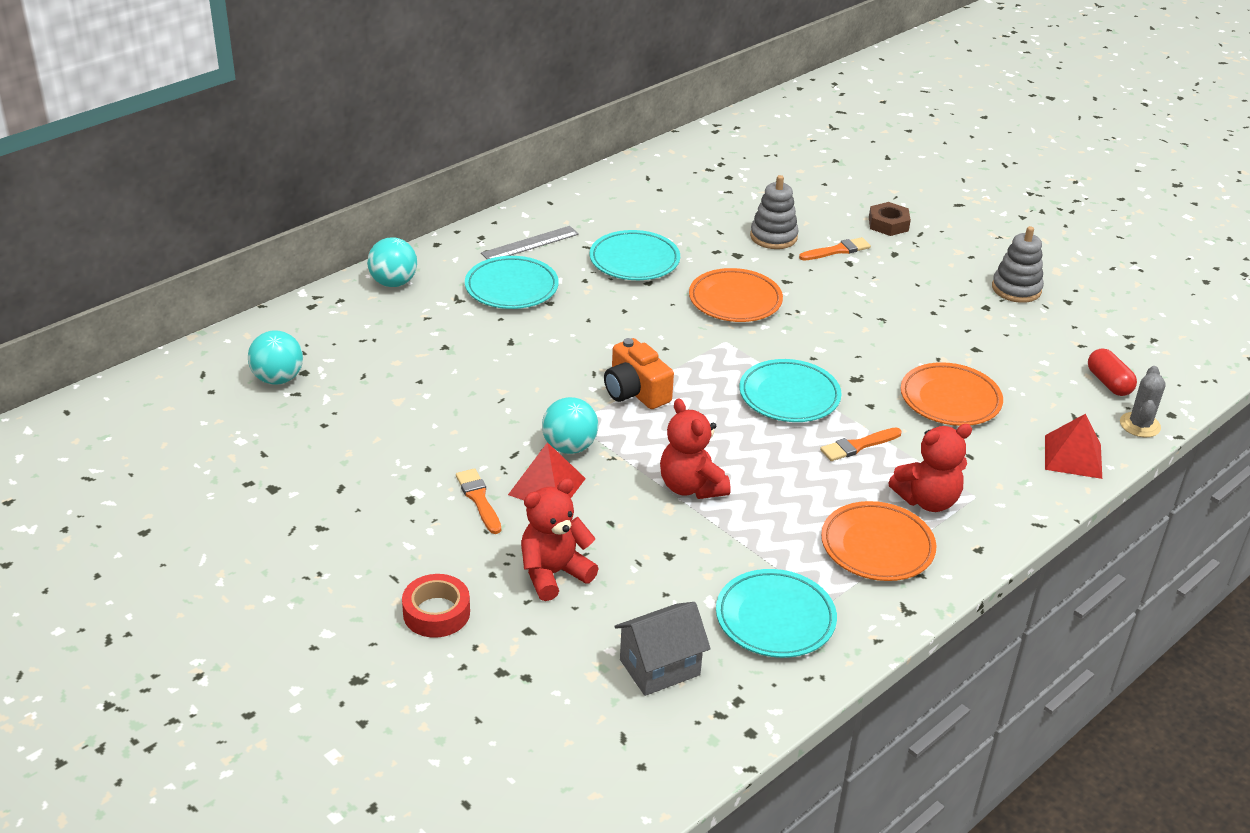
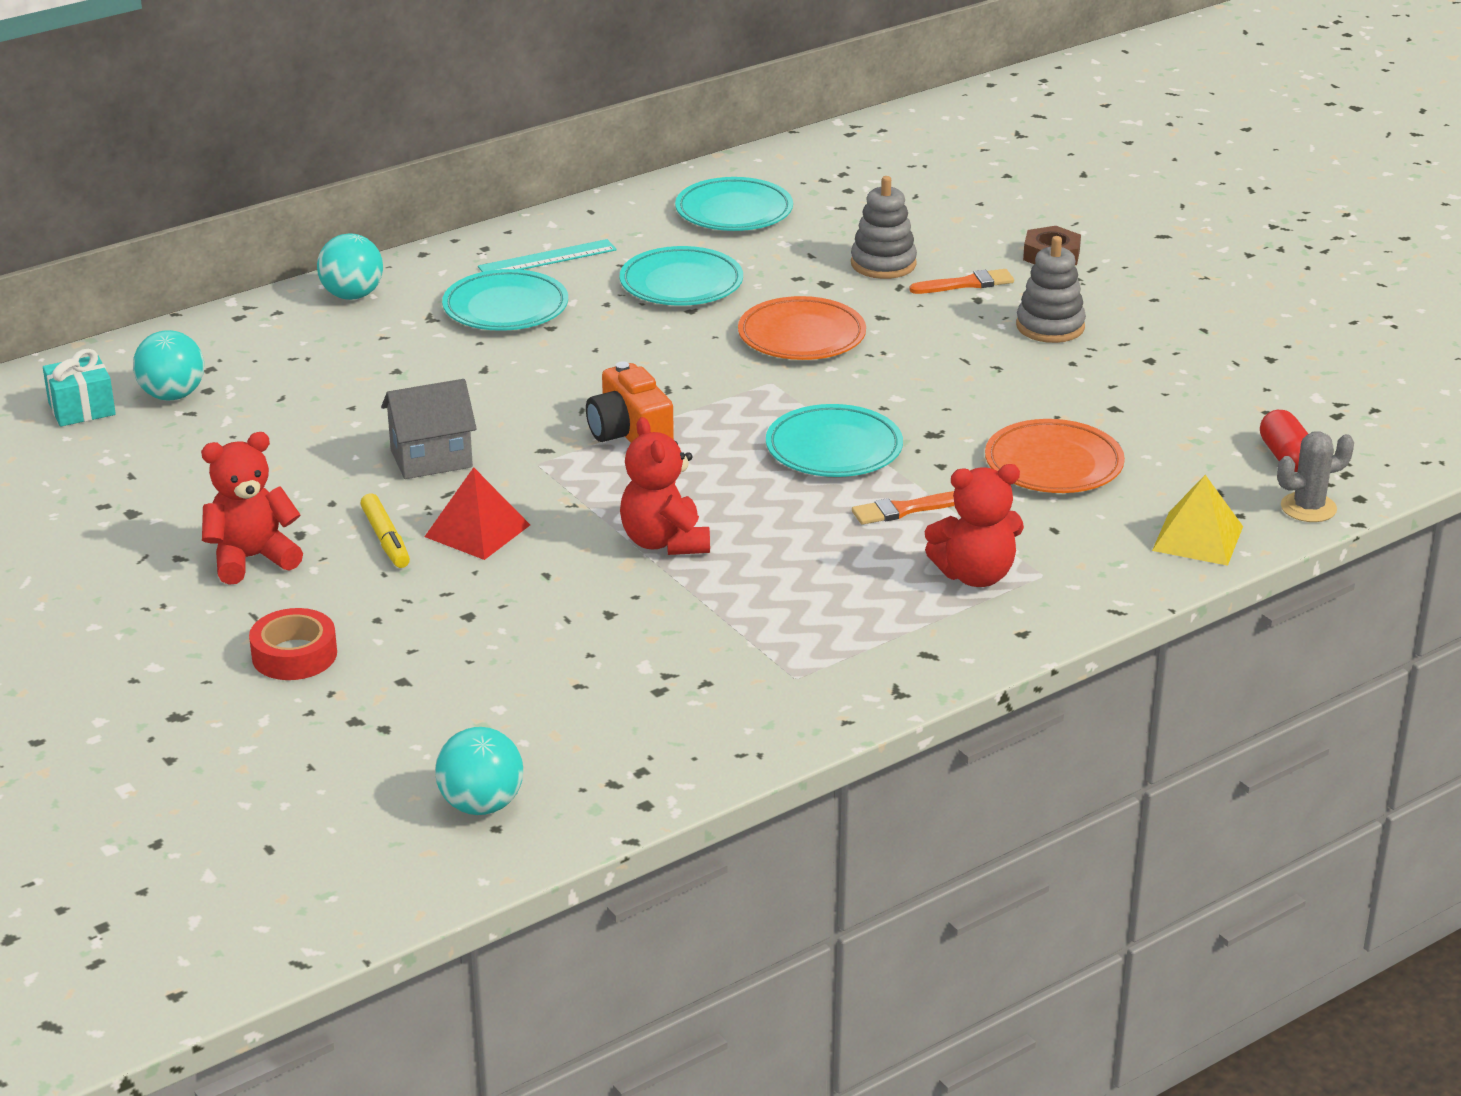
camera: 10 degrees right, 5 degrees down
(209, 395) = (82, 409): none -> turquoise gift
(478, 499) = (386, 539): orange brush -> yellow marker
(530, 244) = (547, 258): grey ruler -> turquoise ruler
(554, 573) = (454, 624): red teddy bear -> red teddy bear (252, 559)
(569, 447) = (521, 490): turquoise ball -> turquoise ball (481, 805)
(659, 667) = (554, 730): grey house -> grey house (431, 459)
(775, 618) = (721, 689): turquoise plate -> turquoise plate (734, 212)
(877, 546) = (886, 621): orange plate -> none
(1016, 289) = (1202, 340): grey stacking toy -> grey stacking toy (1050, 326)
(1073, 456) = (1197, 538): red pyramid -> yellow pyramid
(1139, 425) = (1308, 508): grey cactus -> grey cactus turned 45 degrees clockwise

